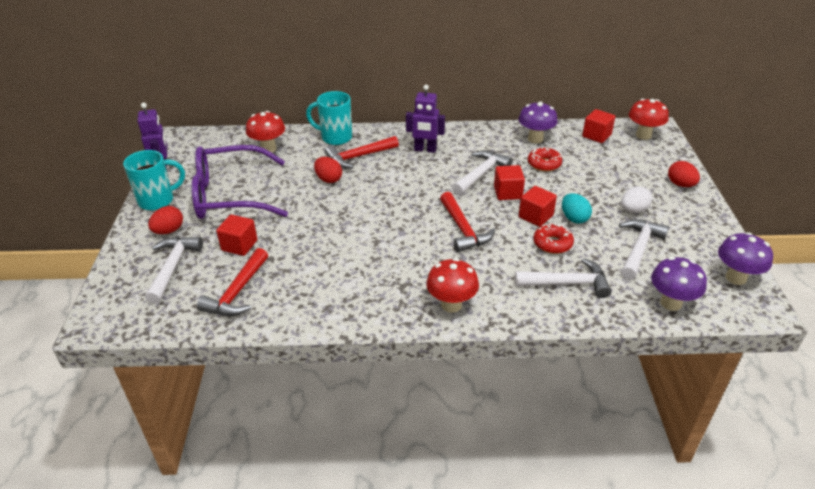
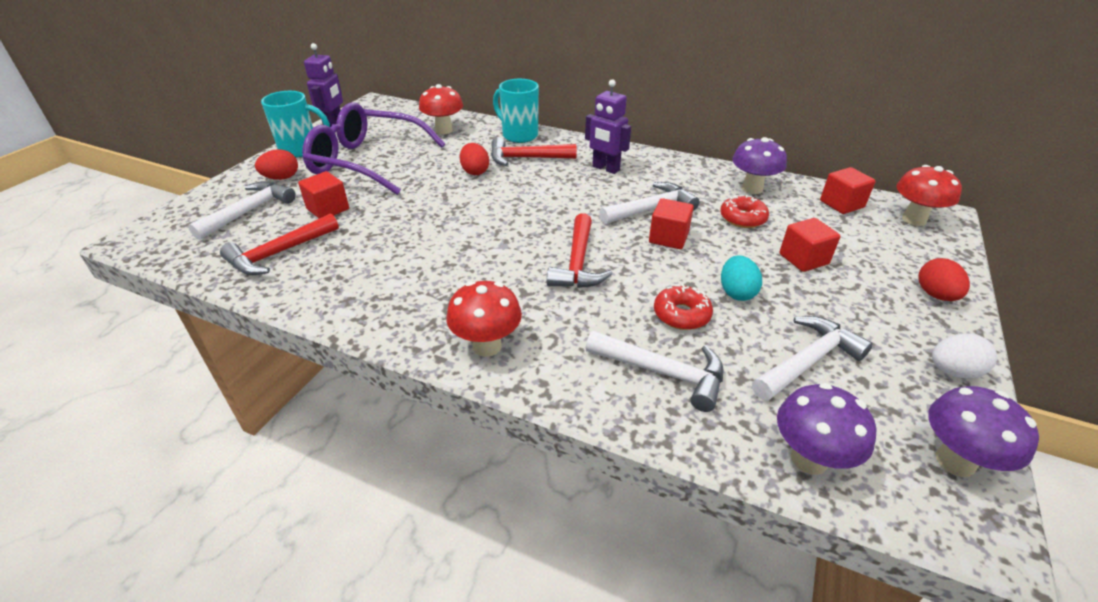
camera: 25 degrees right, 0 degrees up
(535, 216) = (684, 275): red cube -> red cube (803, 259)
(633, 210) = (834, 307): white egg -> white egg (953, 371)

